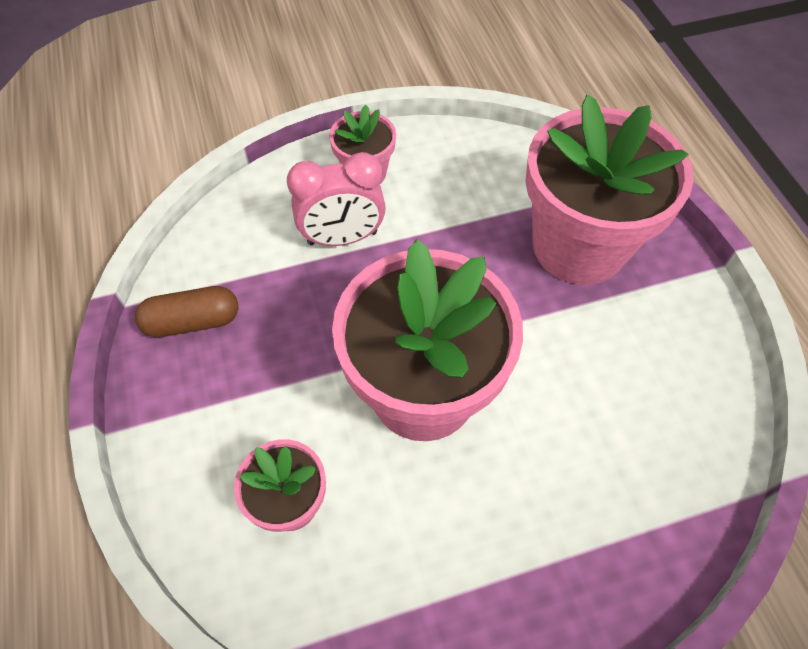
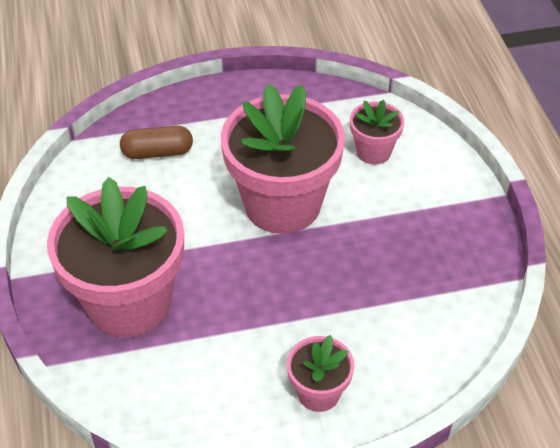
camera: 175 degrees left, 10 degrees down
(192, 322) = (462, 261): brown capsule -> brown capsule (157, 152)
(342, 238) = (341, 324): pink clock -> none

